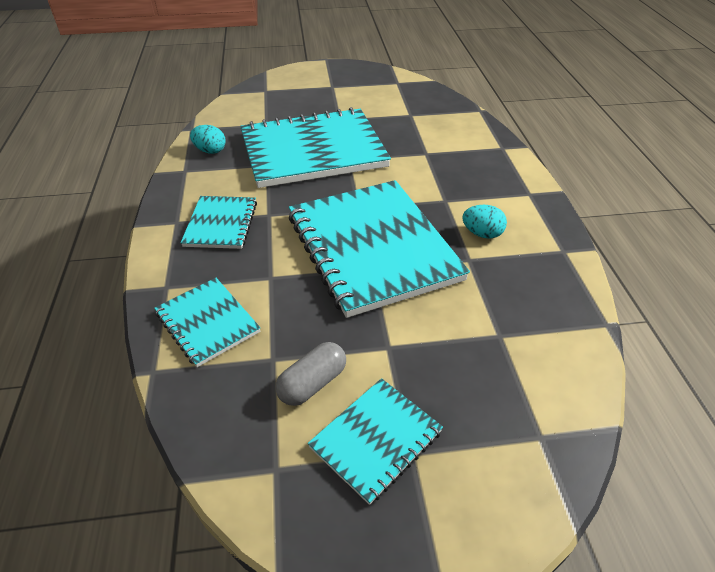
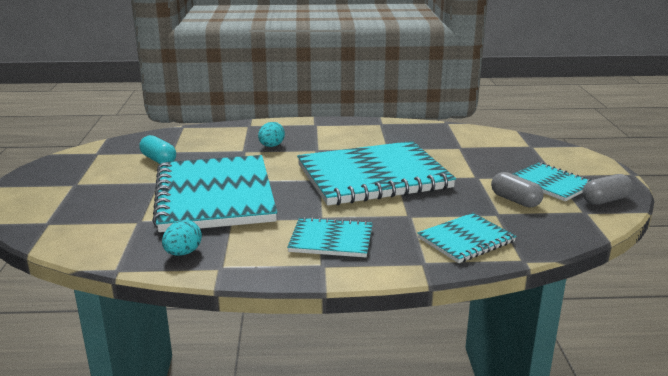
camera: 85 degrees left, 20 degrees down
(318, 512) = (605, 200): none -> grey capsule
(389, 112) = (158, 160): none -> turquoise capsule
(482, 234) = (360, 142): turquoise egg -> turquoise egg (271, 146)

